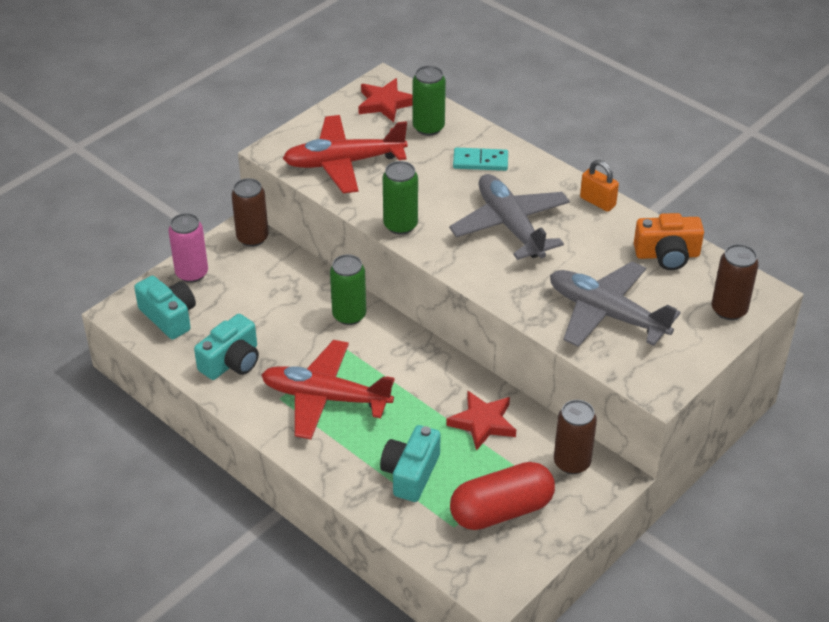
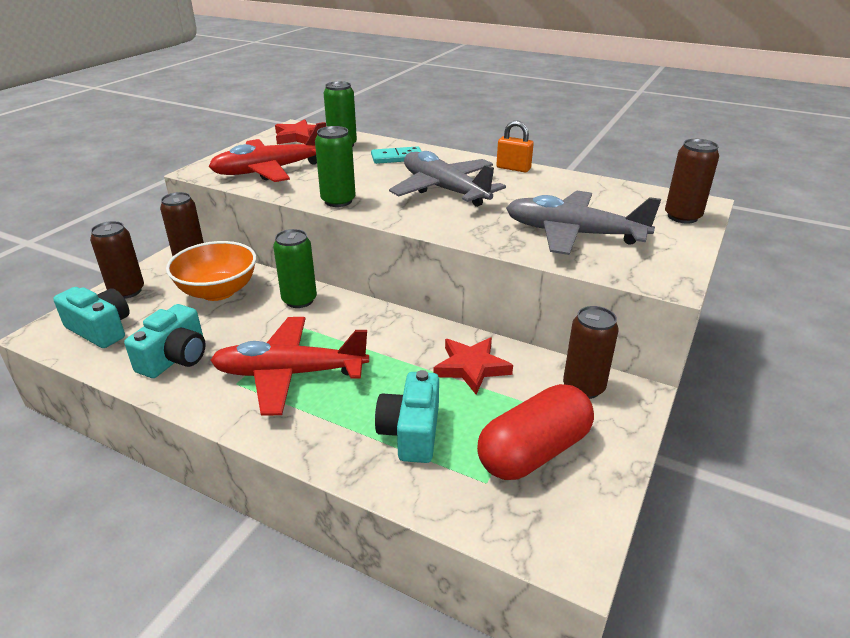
camera: 15 degrees left, 10 degrees down
(192, 273) = (127, 291): pink can -> brown can
(275, 289) = (218, 291): none -> orange bowl
(667, 255) = (597, 191): orange camera -> none

